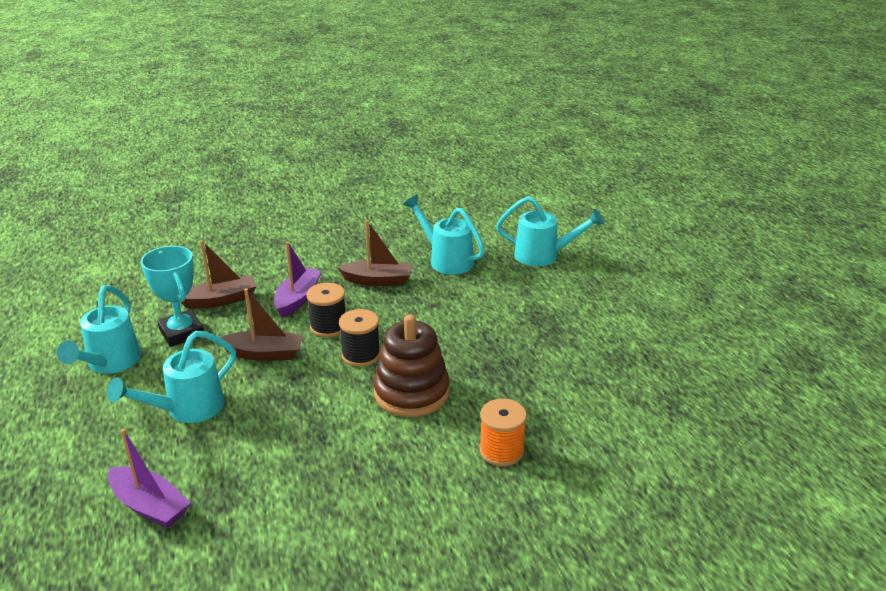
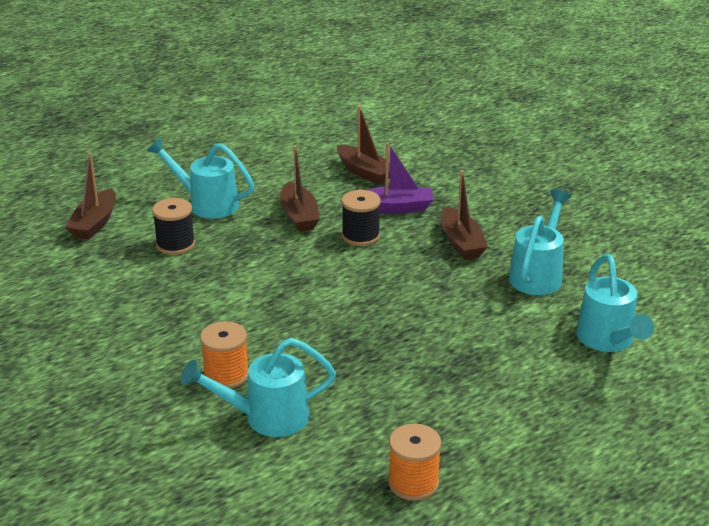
camera: 70 degrees right, 0 degrees up
(110, 363) = (245, 154): turquoise watering can -> turquoise watering can (266, 418)
(149, 506) = (94, 223): purple boat -> brown boat
(182, 332) = (304, 170): turquoise trophy -> none
(361, 355) = (327, 264): black spool -> black spool (175, 244)
(411, 392) = (286, 305): brown stacking toy -> none
(677, 378) = (413, 483): none -> orange spool

